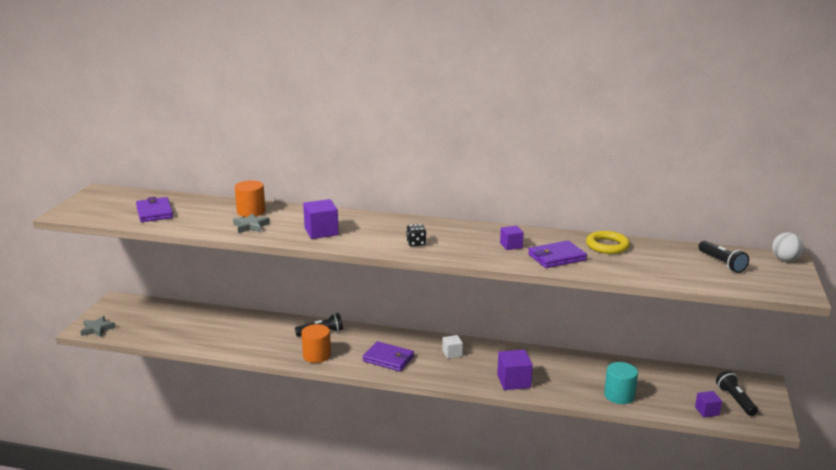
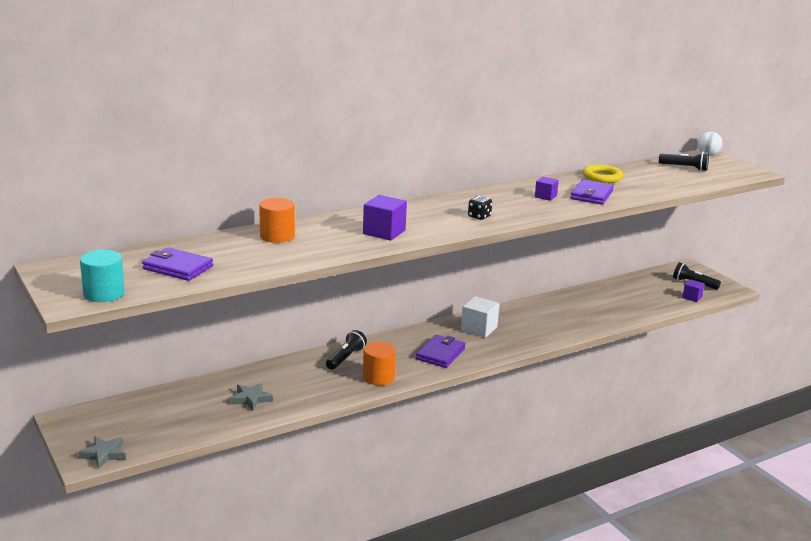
camera: 45 degrees left, 0 degrees up
(251, 226) = (311, 248): grey star -> grey star (251, 399)
(388, 359) = (440, 354): purple wallet -> purple wallet turned 45 degrees counterclockwise
(452, 353) = (479, 329): white cube -> white cube, size x1.66
(513, 381) = (555, 330): purple cube -> none
(619, 395) = (632, 309): turquoise cylinder -> turquoise cylinder (104, 294)

